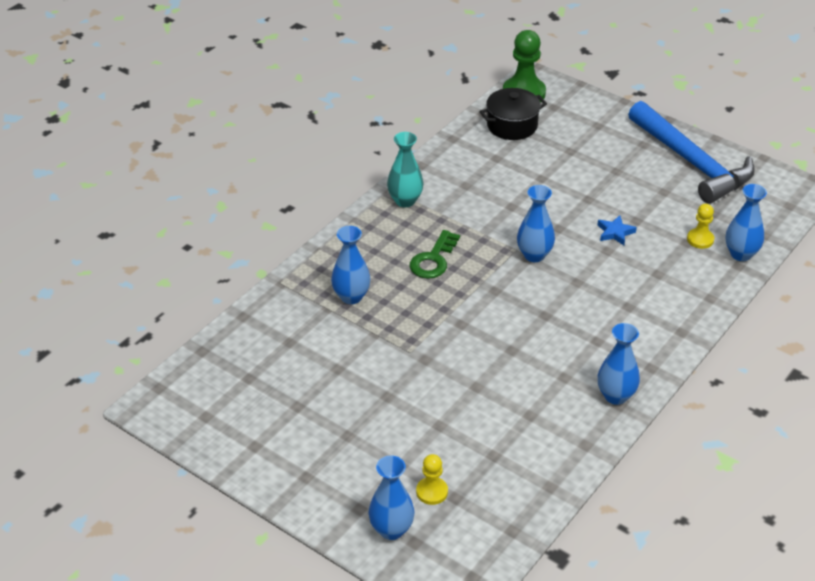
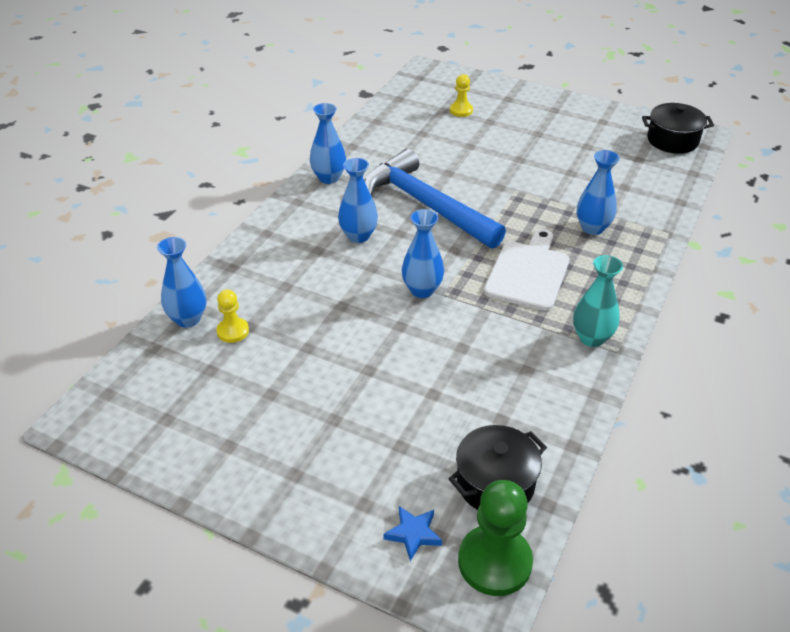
camera: 170 degrees right, 0 degrees up
(190, 401) = (672, 140): none -> black pot
(391, 529) = (481, 91): blue vase -> blue vase (358, 236)
(433, 260) = (528, 272): green key -> white cutting board
(615, 232) = (333, 328): blue star -> blue star (413, 534)
(691, 162) = (226, 448): blue hammer -> blue hammer (426, 205)

